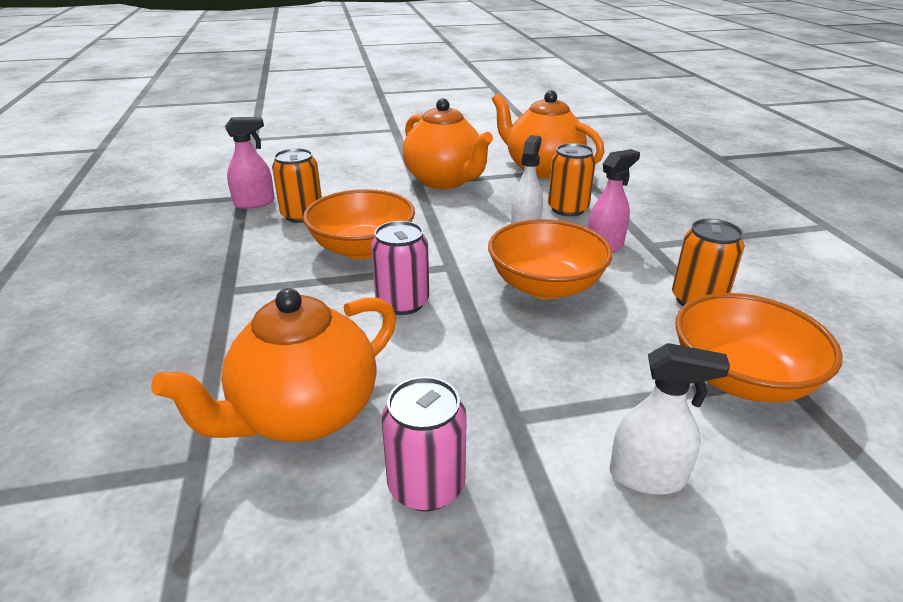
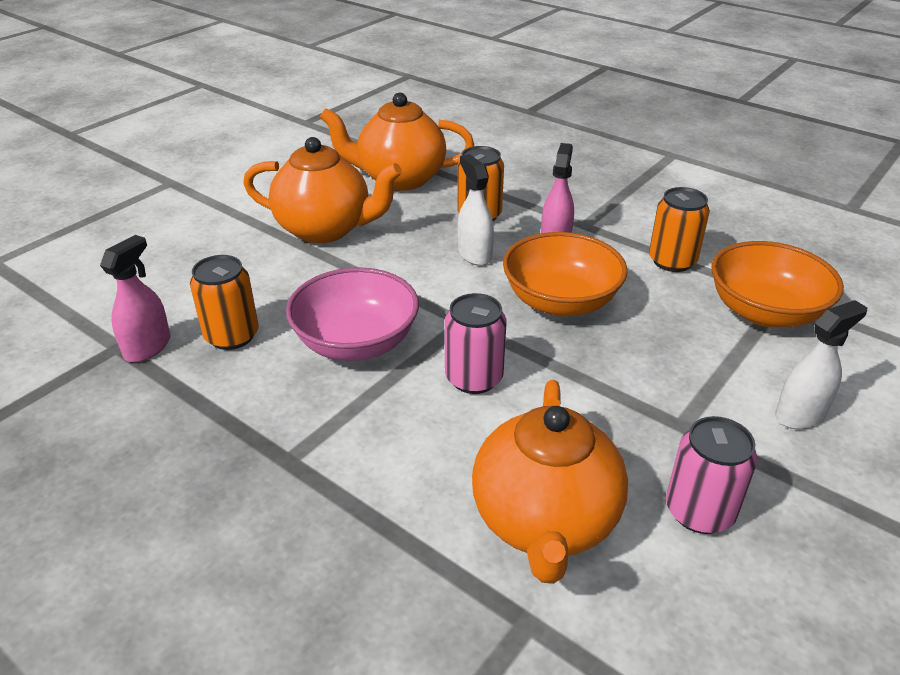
camera: 40 degrees left, 5 degrees up
(362, 248) = (356, 343): orange bowl -> pink bowl

